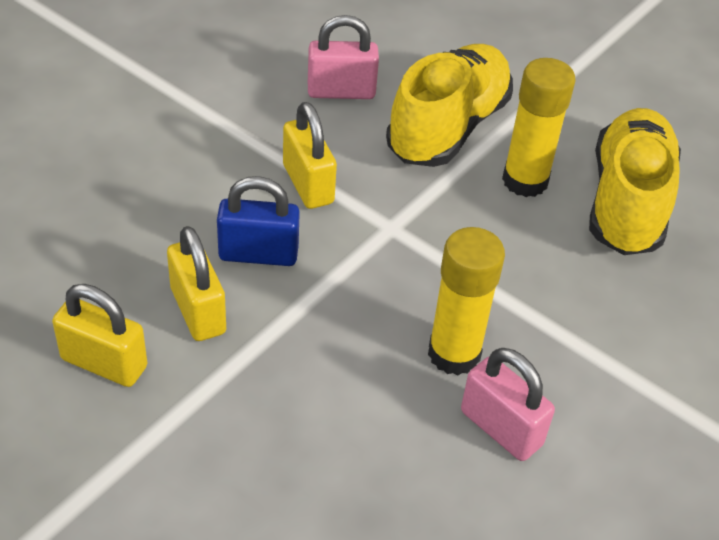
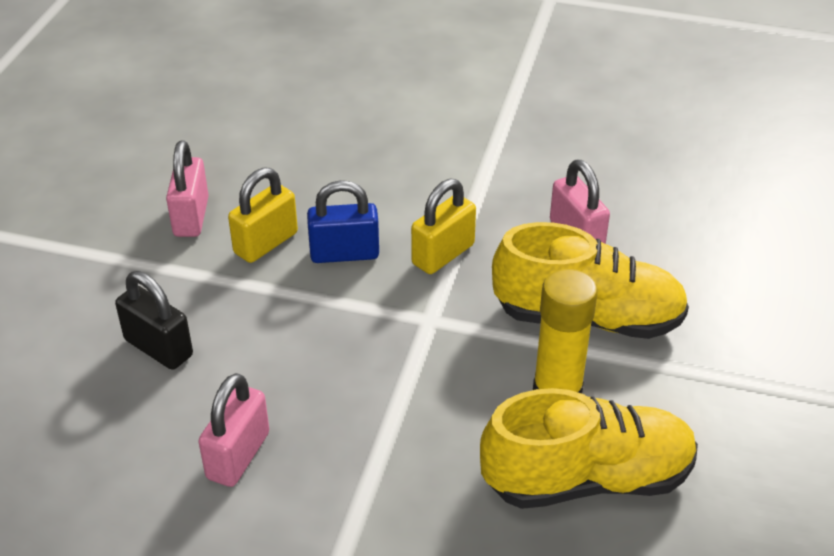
camera: 70 degrees right, 5 degrees down
(104, 363) = (191, 217): yellow padlock -> pink padlock
(258, 254) = (344, 253): blue padlock -> blue padlock turned 75 degrees counterclockwise
(310, 454) = (158, 348): none -> black padlock
(454, 353) = (305, 402): yellow glue stick -> none

